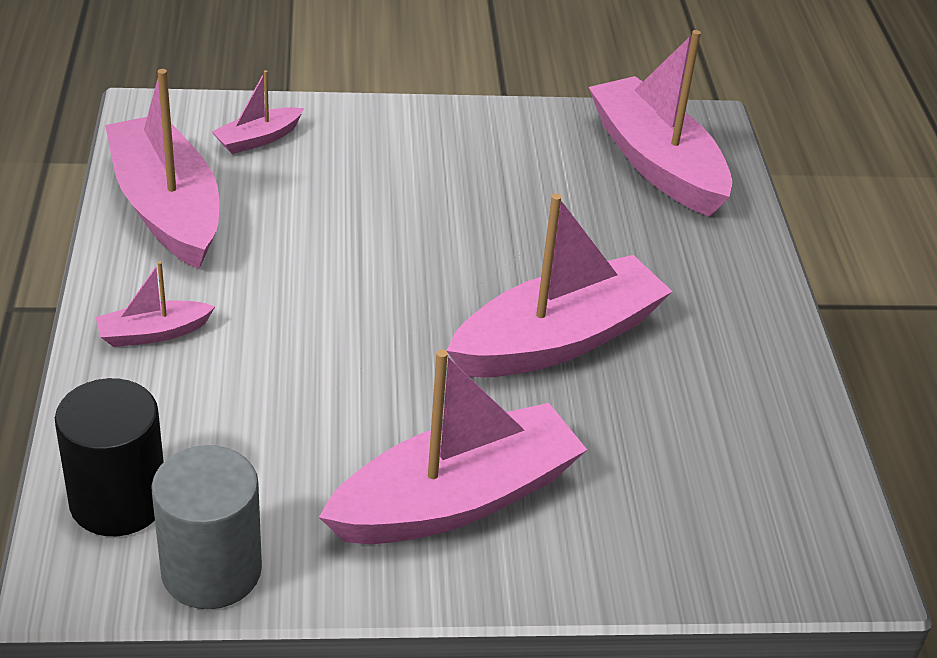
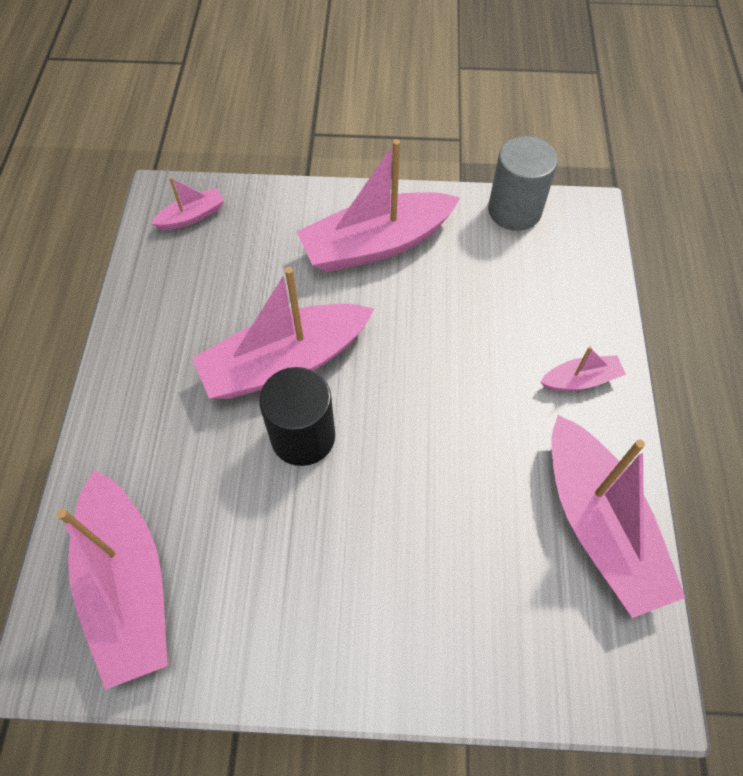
camera: 170 degrees left, 20 degrees up
(118, 501) = (574, 252): black cylinder -> black cylinder (303, 436)
(258, 139) = (528, 636): pink boat -> pink boat (192, 216)

